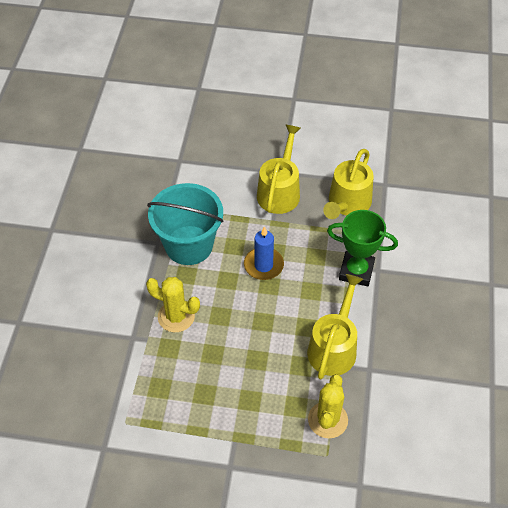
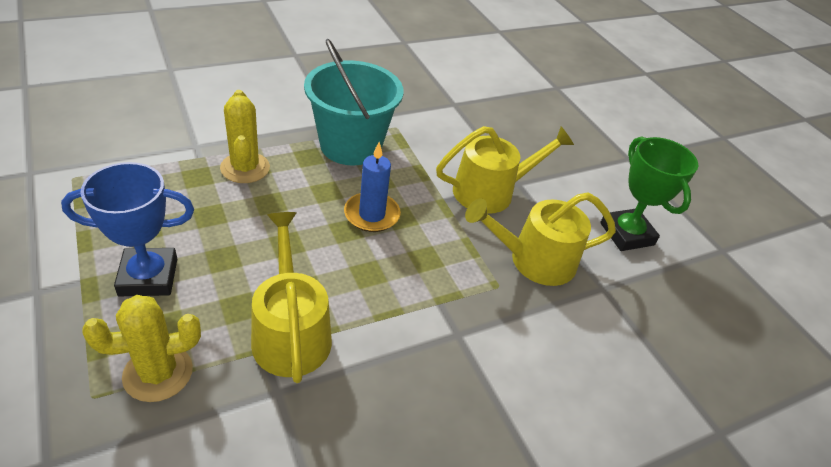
camera: 50 degrees right, 10 degrees down
(251, 404) = (148, 277): none -> blue trophy
(333, 347) = (290, 332): yellow watering can -> yellow watering can turned 90 degrees counterclockwise
(356, 271) = (436, 310): green trophy -> green trophy (626, 234)

